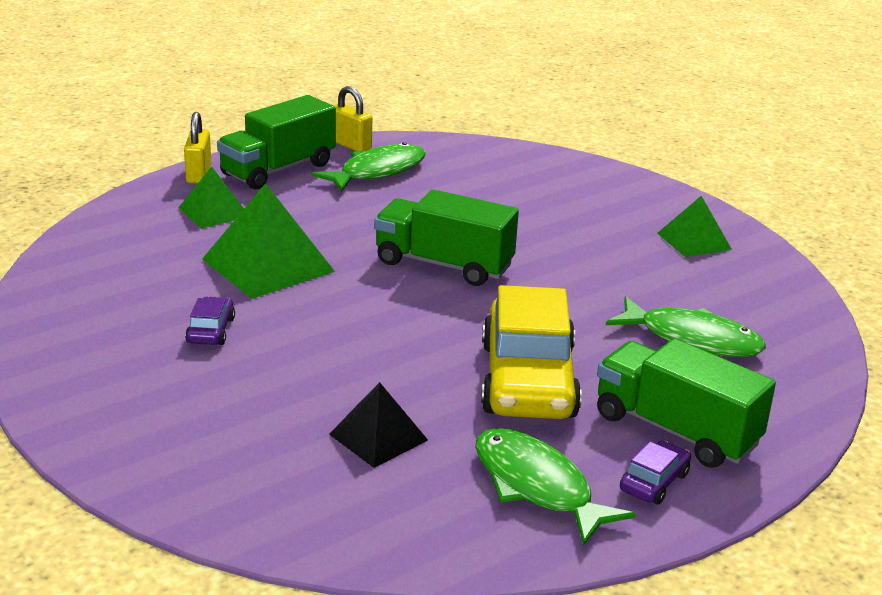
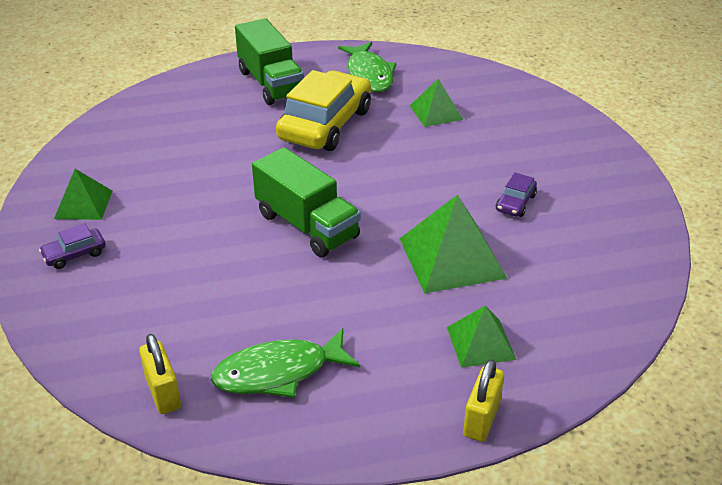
camera: 155 degrees left, 10 degrees up
(278, 170) = (387, 405): green truck -> none
(350, 145) = (276, 439): yellow padlock -> yellow padlock (163, 393)
(378, 437) = (436, 112): black pyramid -> green pyramid
(654, 482) = (309, 65): purple car -> purple car (74, 254)
(692, 339) = (195, 128): green fish -> none

